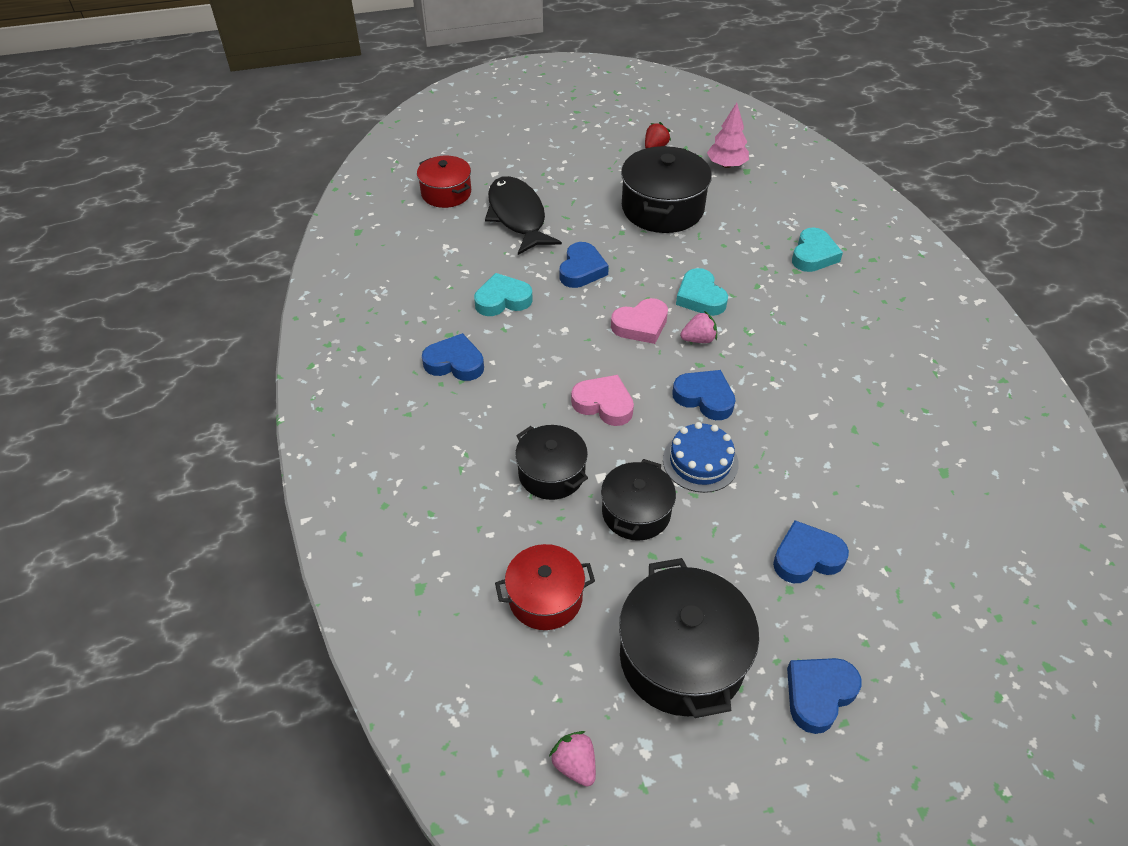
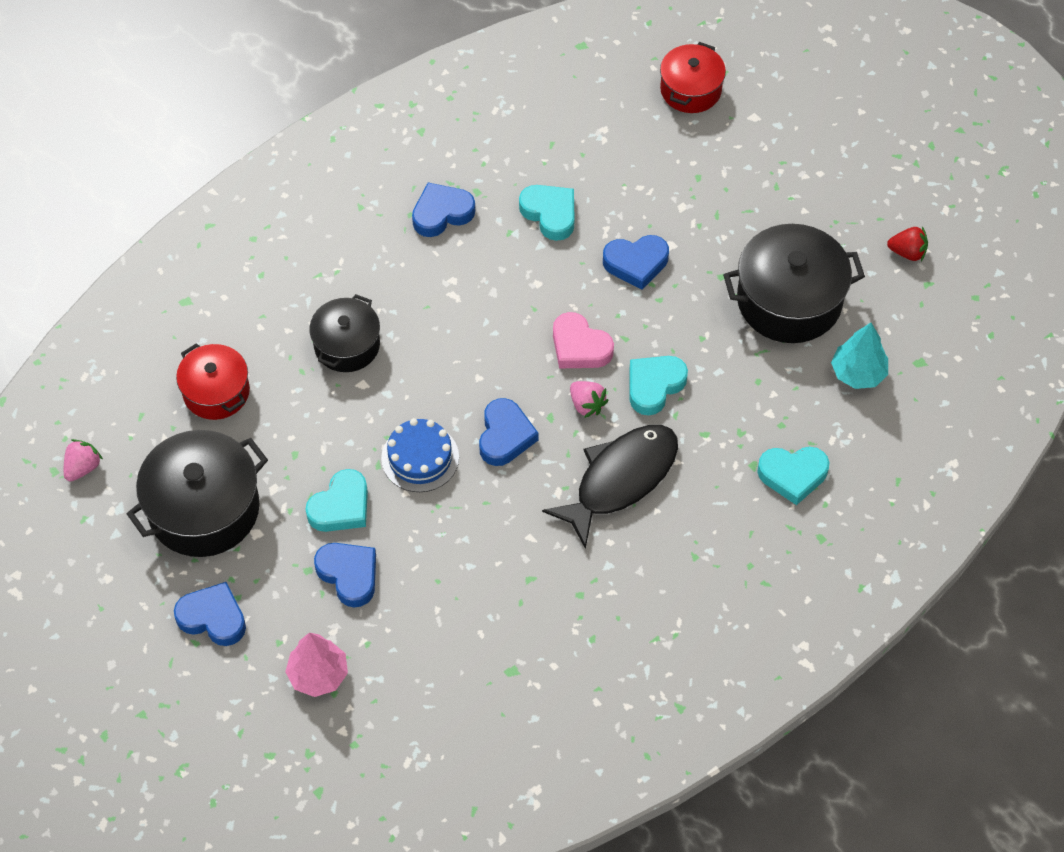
camera: 65 degrees right, 10 degrees up
(455, 363) = (442, 213): blue heart -> blue heart turned 105 degrees counterclockwise
(517, 216) = (690, 171): black fish -> black fish (620, 479)
(604, 404) = (452, 354): pink heart -> none
(636, 512) = (335, 426): black pot -> none
(726, 165) = (918, 337): pink tree -> pink tree (318, 675)
(727, 538) = (341, 506): none -> turquoise heart
(741, 199) = (858, 373): none -> turquoise tree

